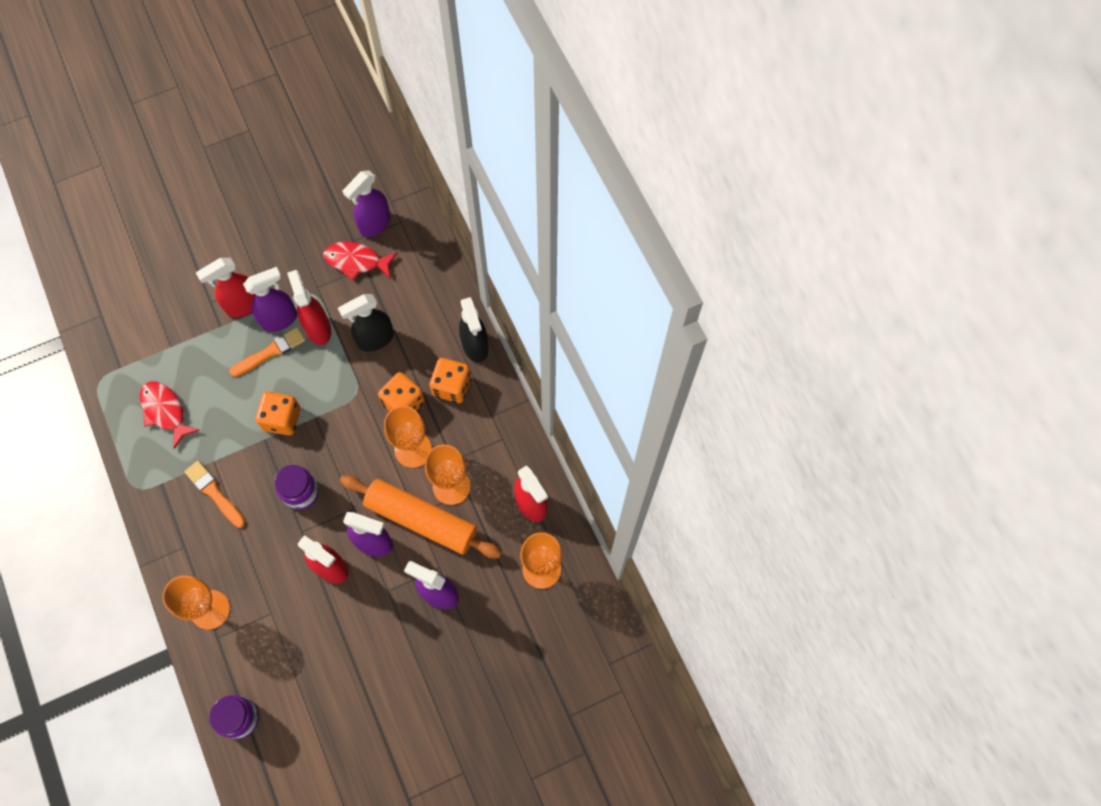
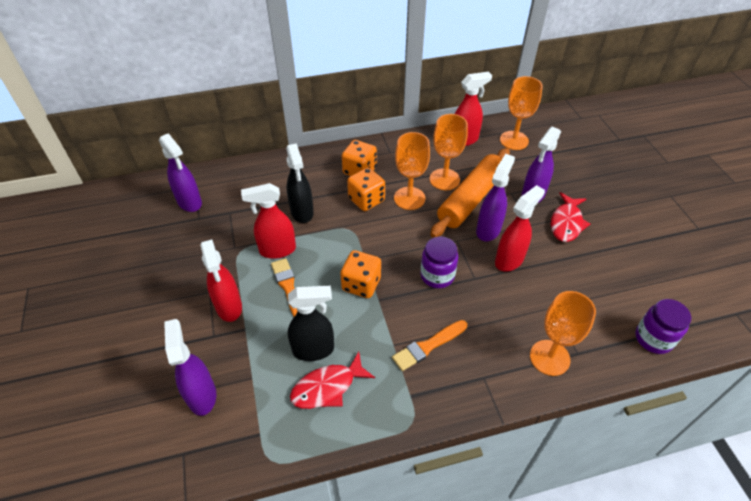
camera: 80 degrees left, 20 degrees down
(280, 319) = (256, 278): purple spray bottle -> purple spray bottle (202, 395)
(356, 261) = (220, 217): red fish -> red fish (566, 223)
(475, 346) = (328, 154): black spray bottle -> black spray bottle (314, 350)

